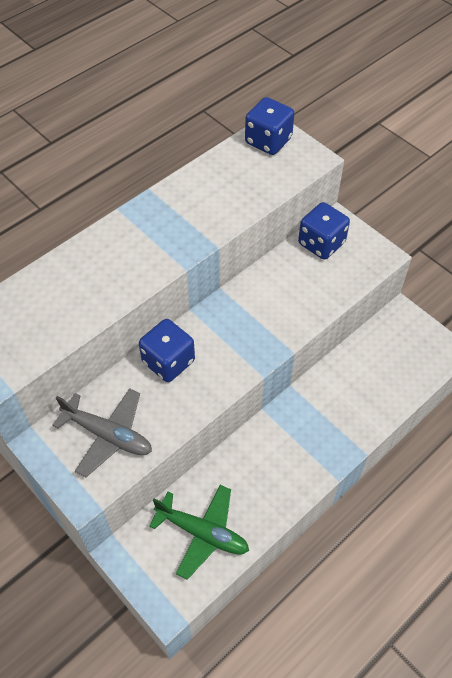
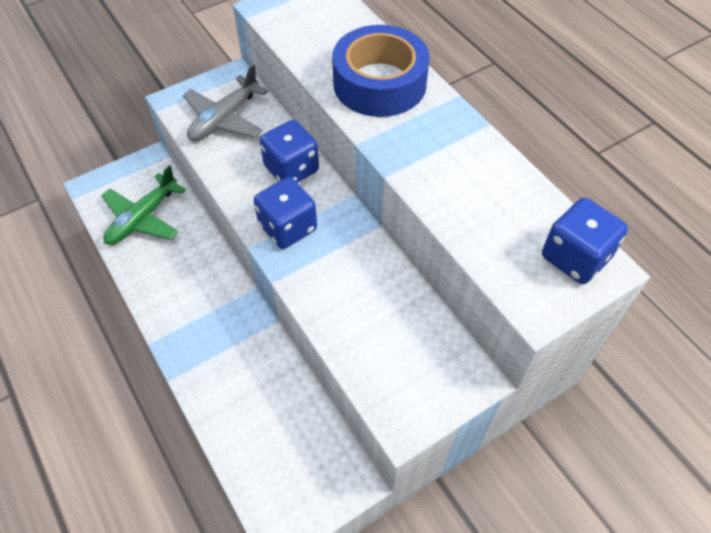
camera: 100 degrees right, 0 degrees up
(108, 263) = (379, 83): none -> blue tape
(321, 243) = (435, 348): blue dice -> blue dice (288, 227)

